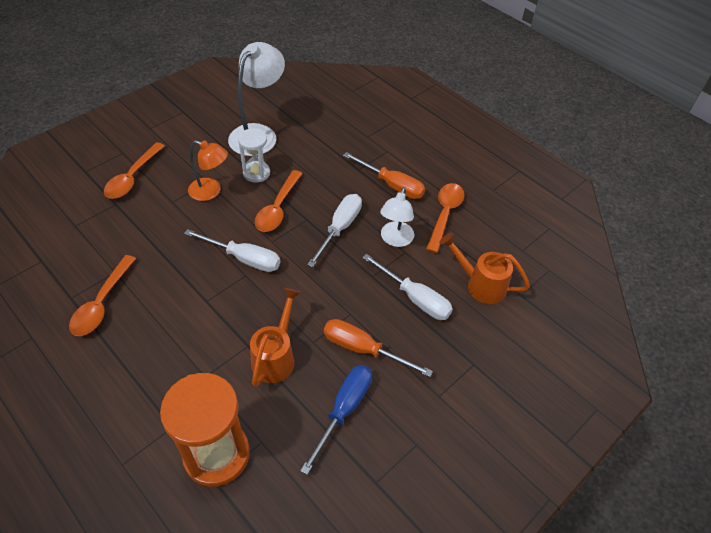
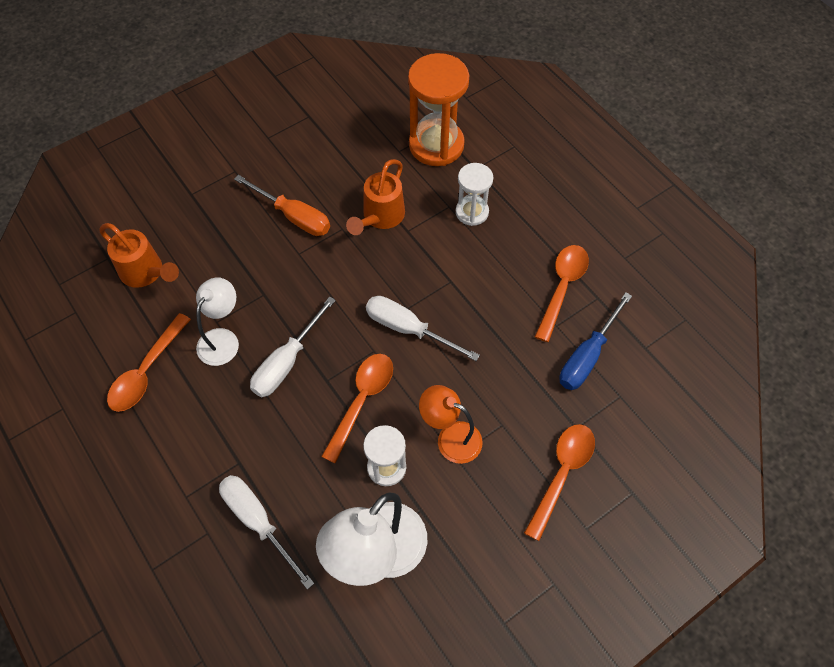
camera: 170 degrees left, 10 degrees up
(180, 371) = (472, 212): none -> white hourglass
(343, 410) = (324, 167): blue screwdriver -> blue screwdriver (587, 356)
(392, 185) = (200, 428): orange screwdriver -> none
(415, 298) = (224, 264): white screwdriver -> white screwdriver (258, 522)

